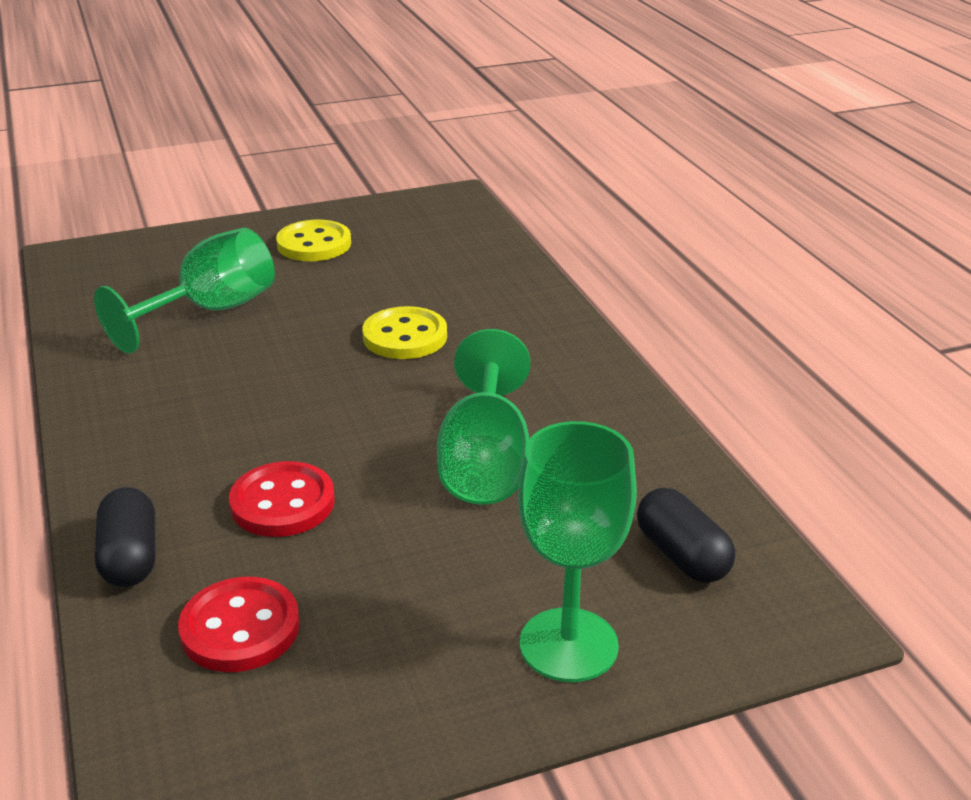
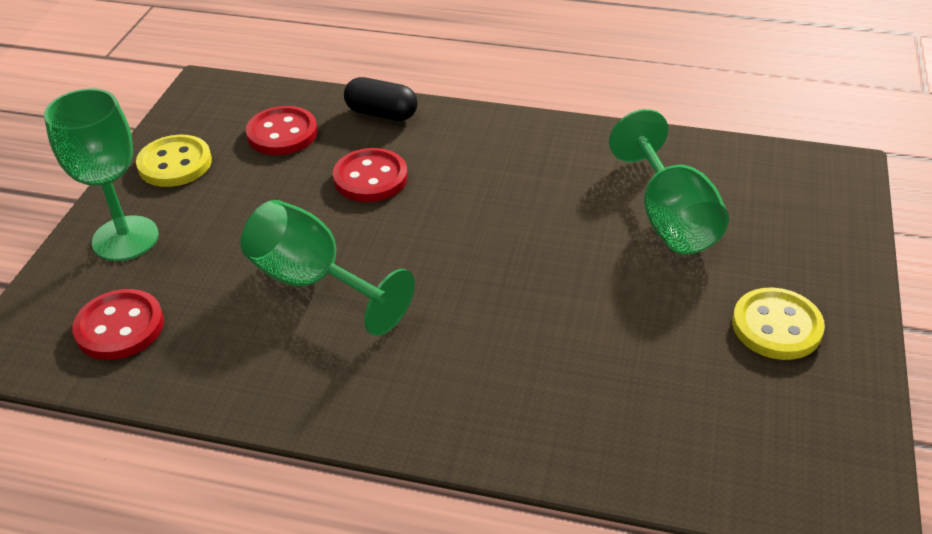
camera: 125 degrees right, 10 degrees up
(405, 336) = (531, 315): yellow button -> yellow button (175, 164)
(682, 555) = (120, 327): black capsule -> red button

